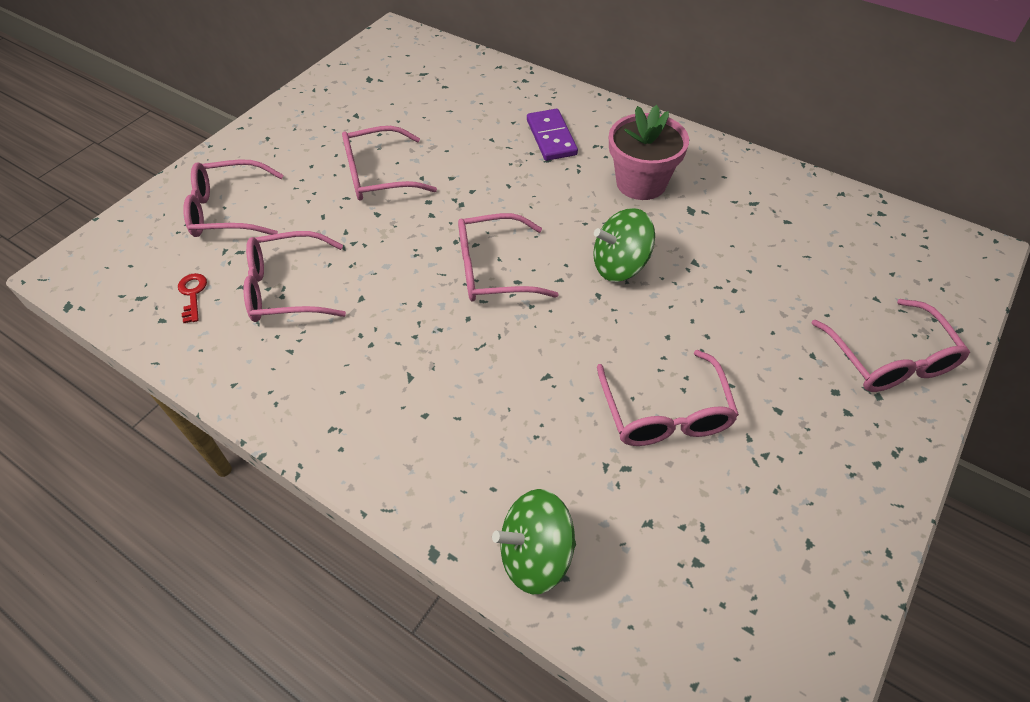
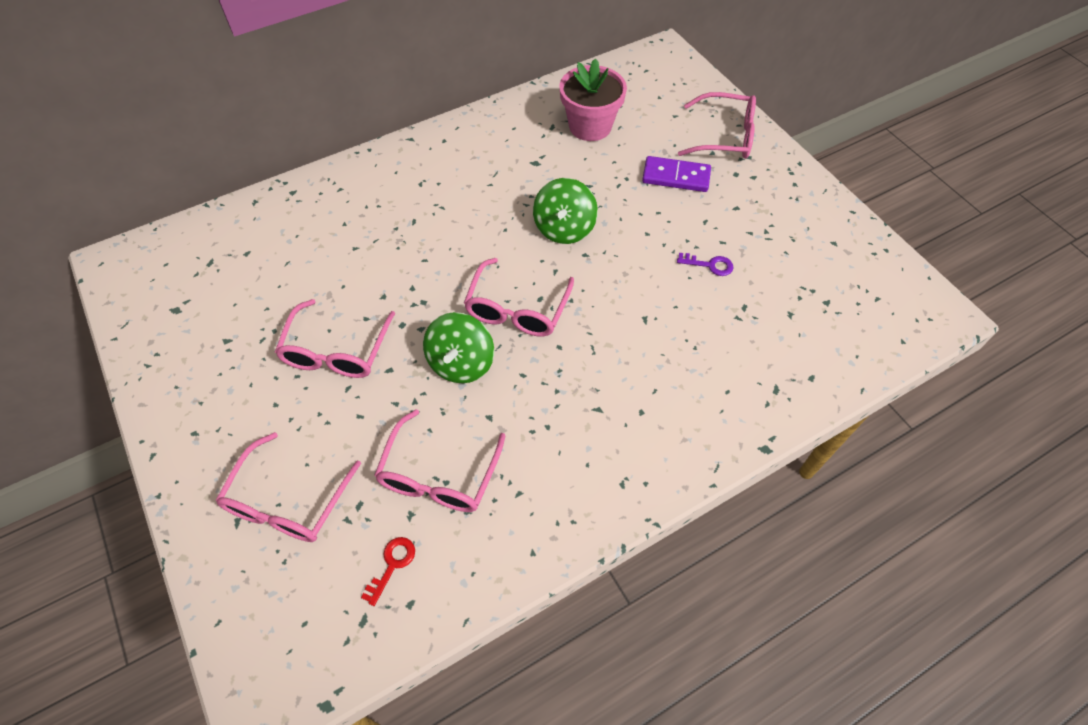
camera: 65 degrees left, 5 degrees up
(193, 294) = (392, 565): red key -> red key turned 105 degrees clockwise
(535, 555) = (790, 386): green spinning top -> green spinning top (461, 363)
(551, 137) = (387, 207): purple domino -> purple domino (676, 177)
(641, 183) = (486, 176): pink flower pot -> pink flower pot (590, 126)
(665, 411) = (709, 265): pink glasses -> purple key

